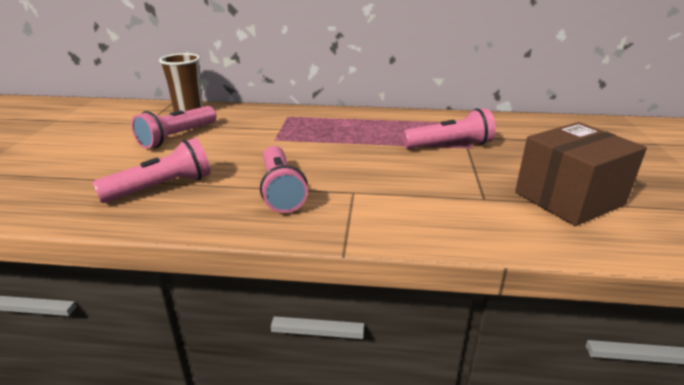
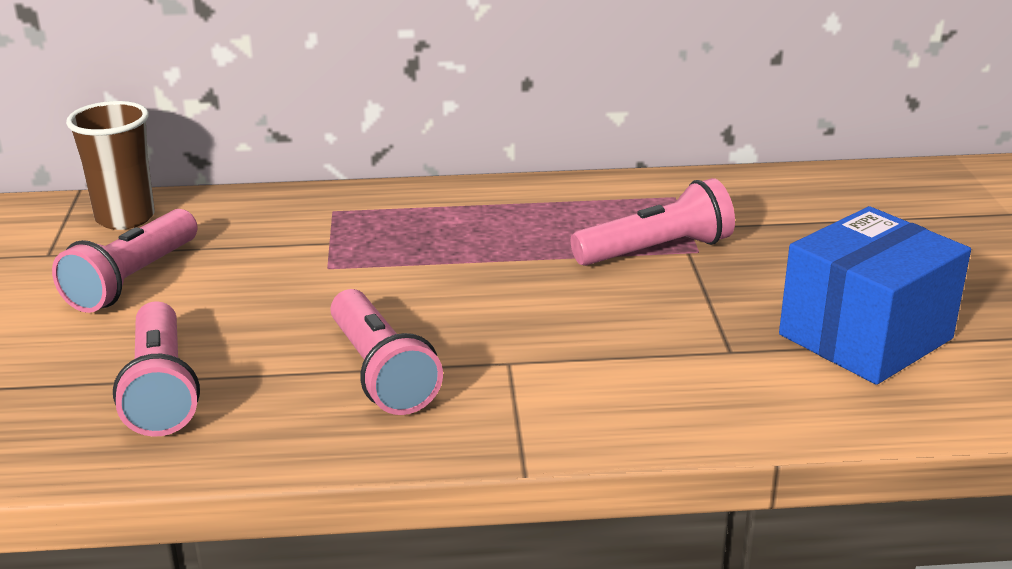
camera: 10 degrees left, 0 degrees up
(162, 187) = (161, 390): pink flashlight -> pink flashlight turned 120 degrees clockwise
(569, 198) = (865, 336): brown box -> blue box

